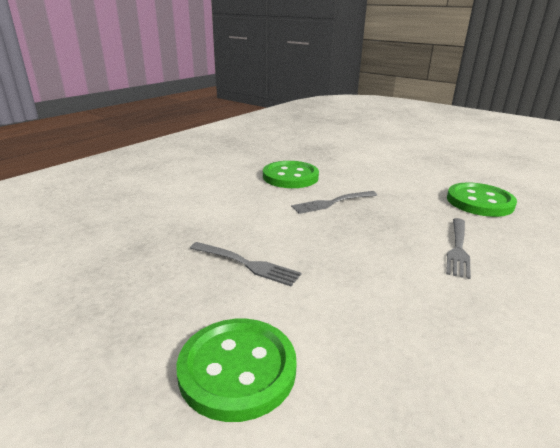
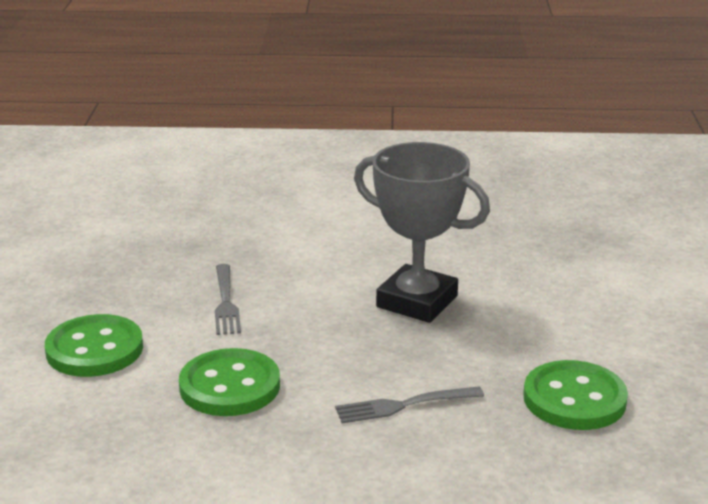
camera: 55 degrees right, 0 degrees up
(290, 177) = (453, 253): green button -> green button (230, 386)
(332, 203) = (417, 302): grey fork -> grey trophy

